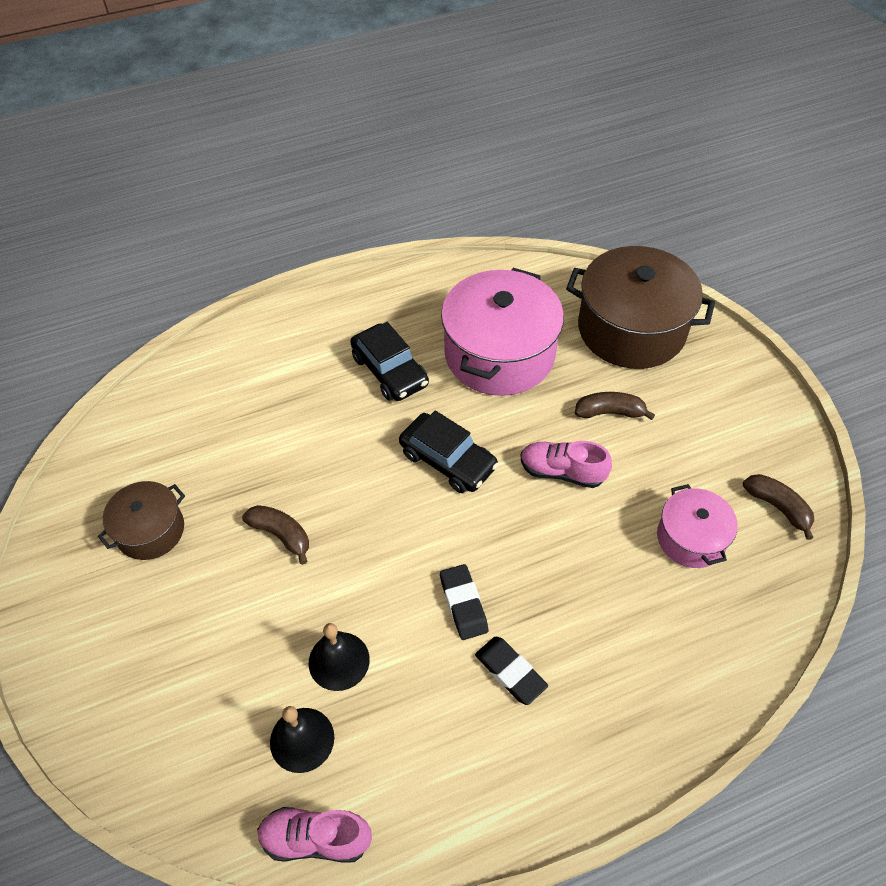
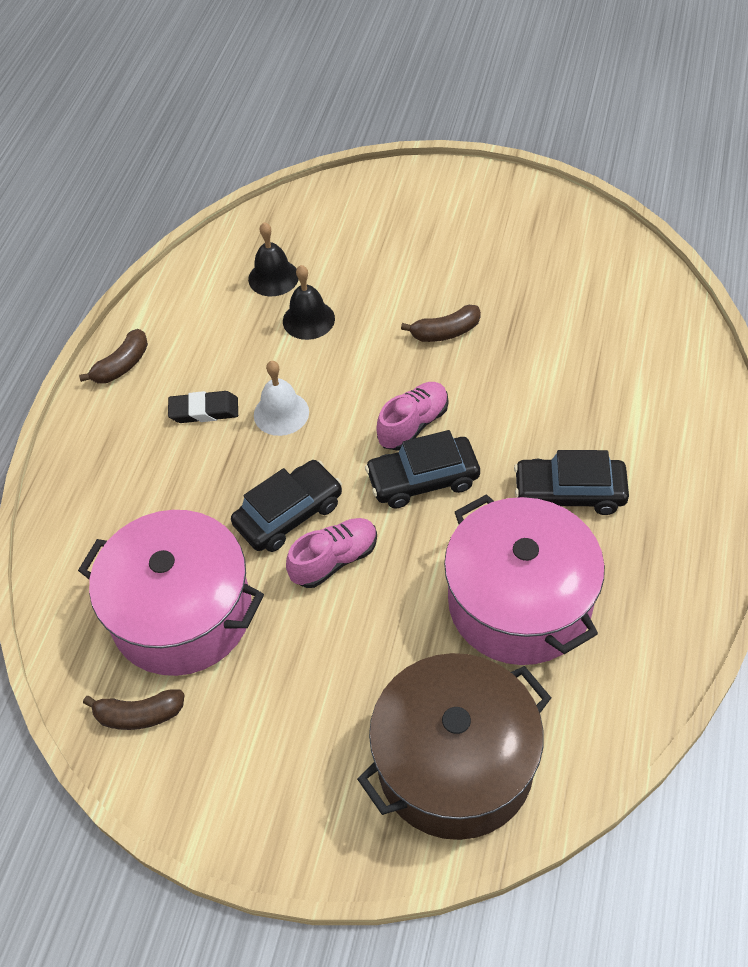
camera: 130 degrees right, 0 degrees up
(150, 530) = (518, 259): brown pot -> none
(315, 839) = (207, 259): pink shoe -> pink shoe (413, 424)
(463, 604) = (281, 413): black eraser -> white bell
(552, 527) = (289, 514): none -> black car
(610, 412) = (364, 651): brown banana -> brown banana (122, 365)
(691, 538) = (182, 613): pink pot -> pink pot, size x1.85

